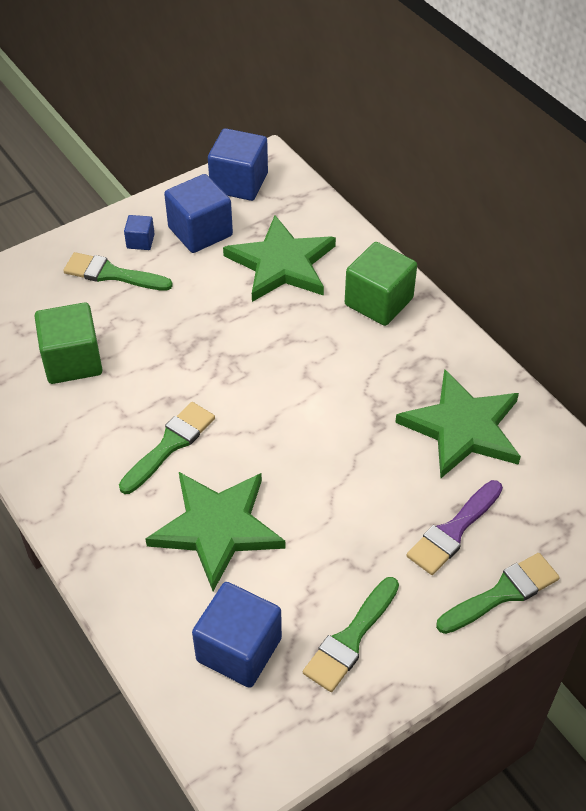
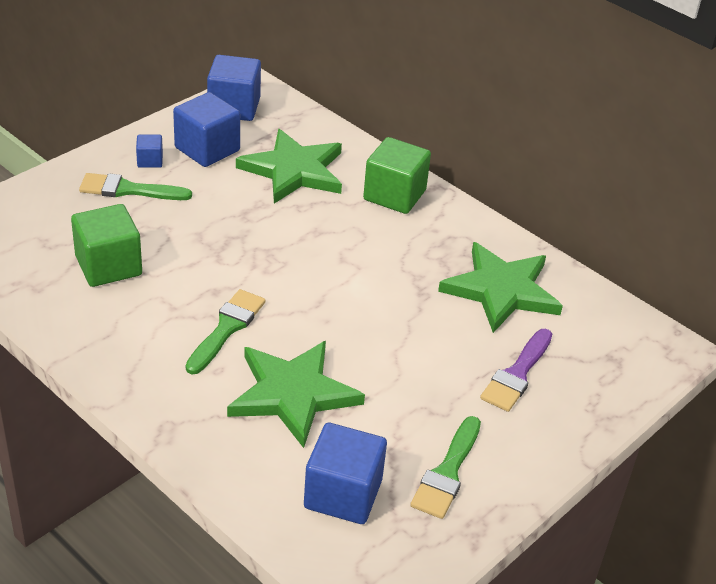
camera: 15 degrees left, 10 degrees down
(502, 593) = (576, 419): green brush -> none

